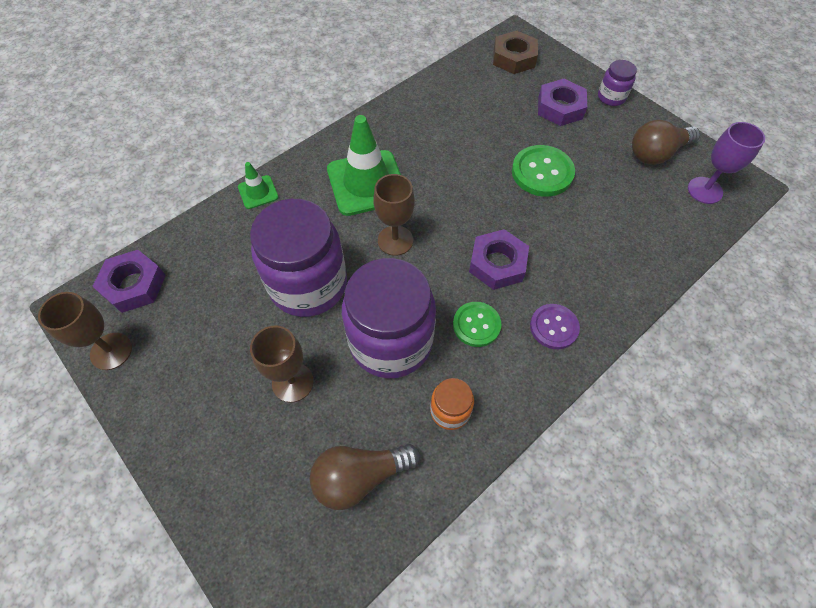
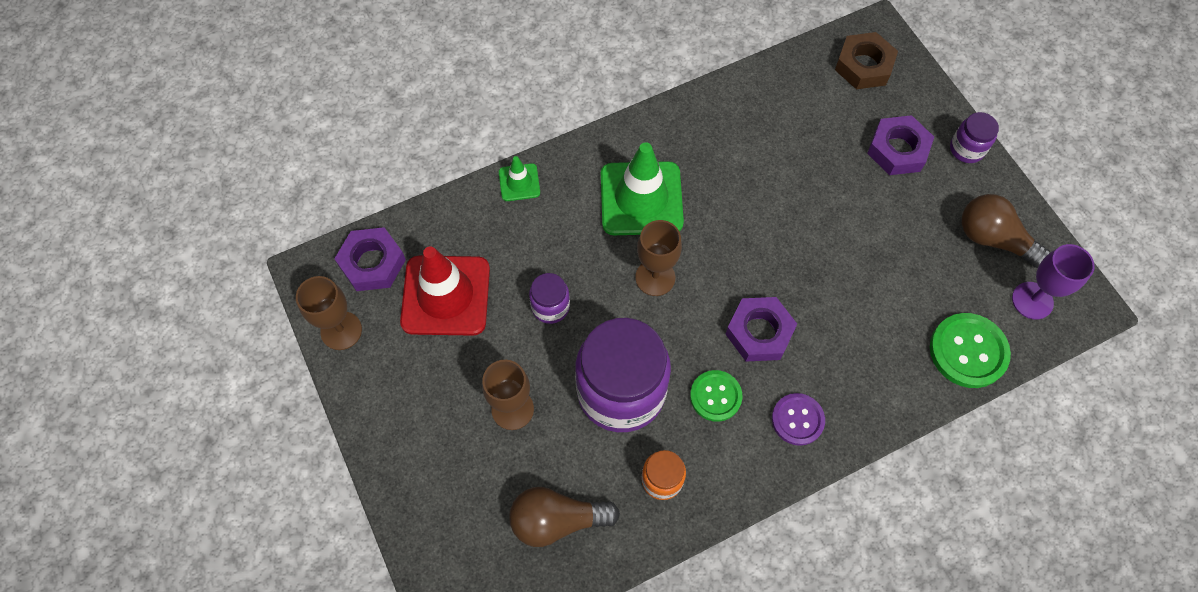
camera: 15 degrees right, 5 degrees up
(209, 297) = (446, 295): none -> red traffic cone
(308, 285) = (550, 307): purple jar -> purple jar, size x0.45
(542, 172) = (846, 232): green button -> green button (968, 351)
(656, 153) = (993, 239): brown light bulb -> brown light bulb turned 45 degrees clockwise

